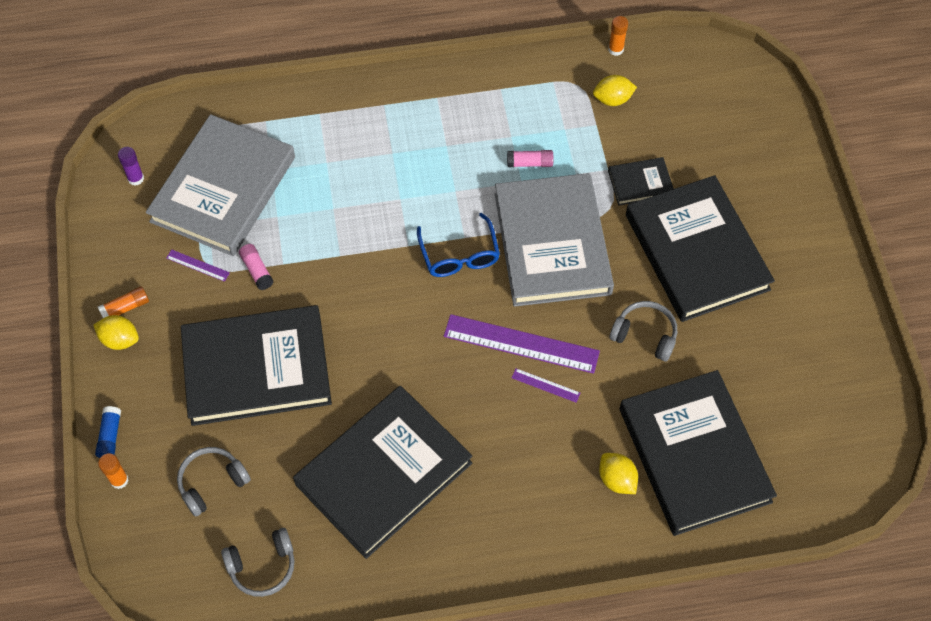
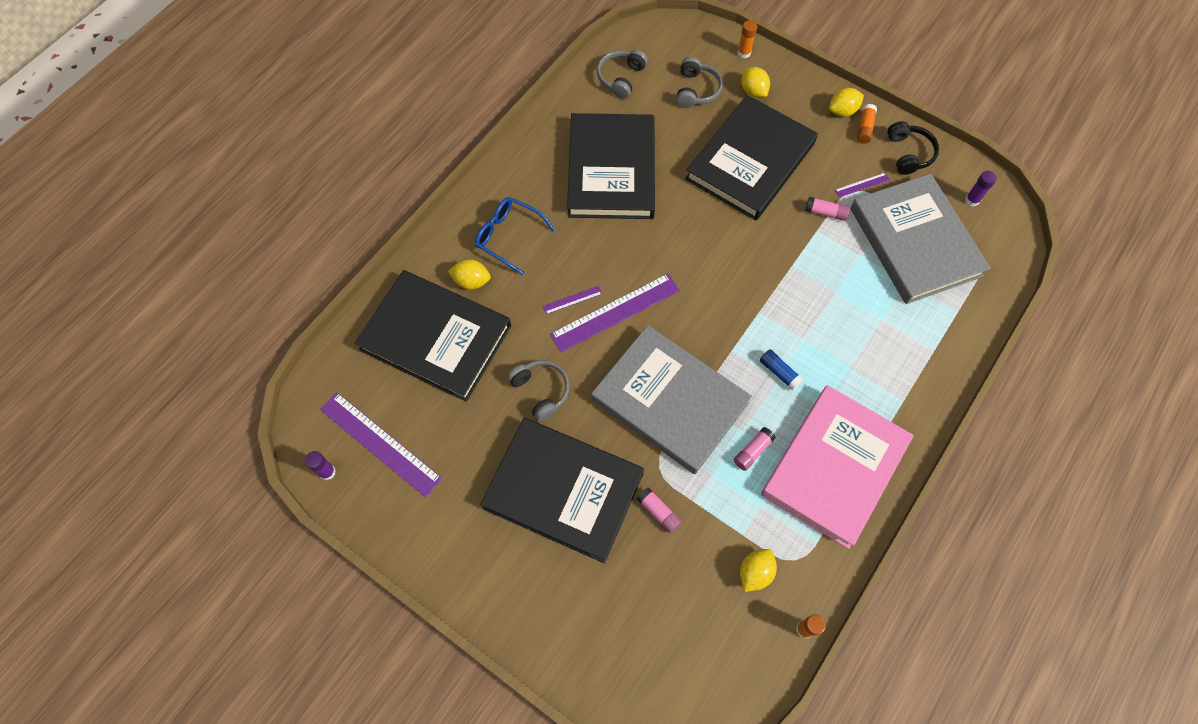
camera: 135 degrees right, 5 degrees up
(110, 436) = (777, 66): blue glue stick -> blue glue stick (779, 372)
(124, 255) = (909, 153): none -> black headphones
(165, 432) = (753, 91): none -> yellow lemon
(459, 255) = (719, 335): blue glasses -> blue glasses (508, 236)
(485, 108) = (834, 467): none -> pink book
(640, 183) = (658, 512): black book -> pink glue stick
(645, 335) = (541, 391): grey headphones -> grey headphones turned 105 degrees counterclockwise
(815, 406) = (380, 443): none -> purple ruler
(877, 420) = (327, 472): none -> purple glue stick

